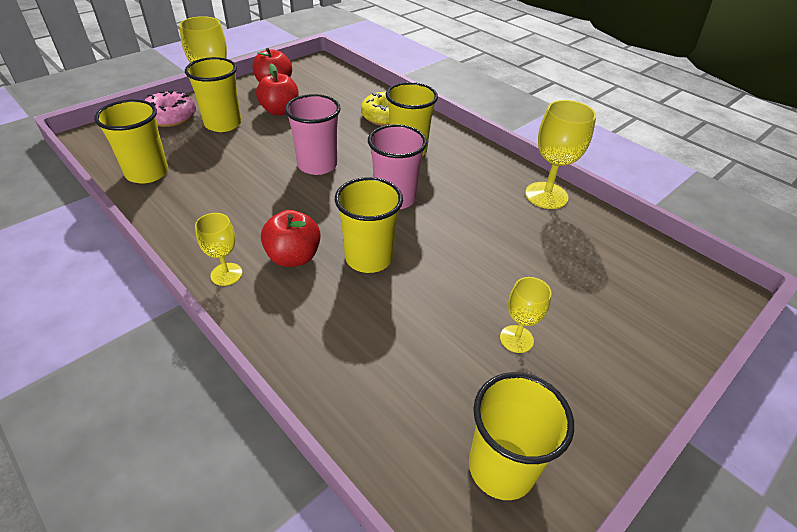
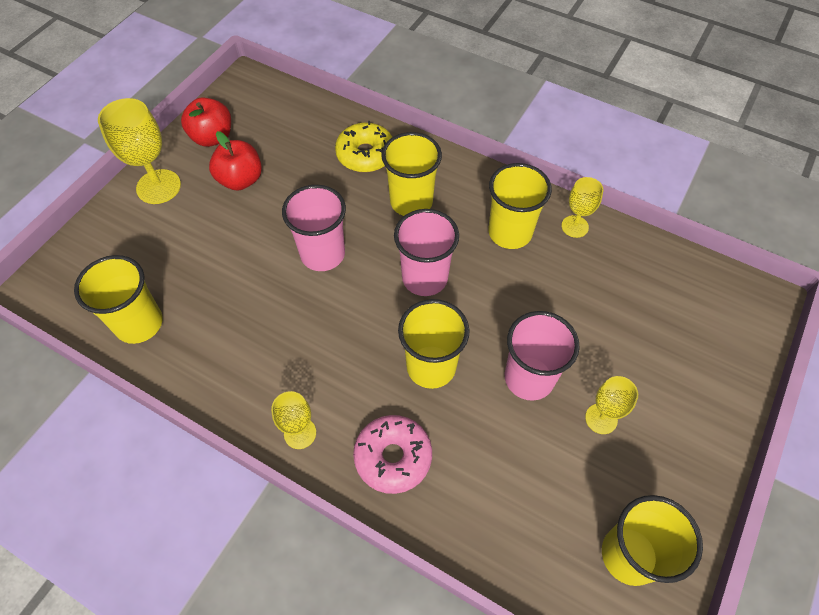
camera: 15 degrees left, 15 degrees up
(170, 117) = (115, 227): pink donut -> pink donut (393, 457)
(223, 124) = (184, 221): yellow cup -> yellow cup (510, 232)
(293, 257) = (356, 390): red apple -> none
(457, 289) = (529, 378): none -> pink cup
(546, 195) = (574, 226): yellow goblet -> yellow goblet, size x0.60

